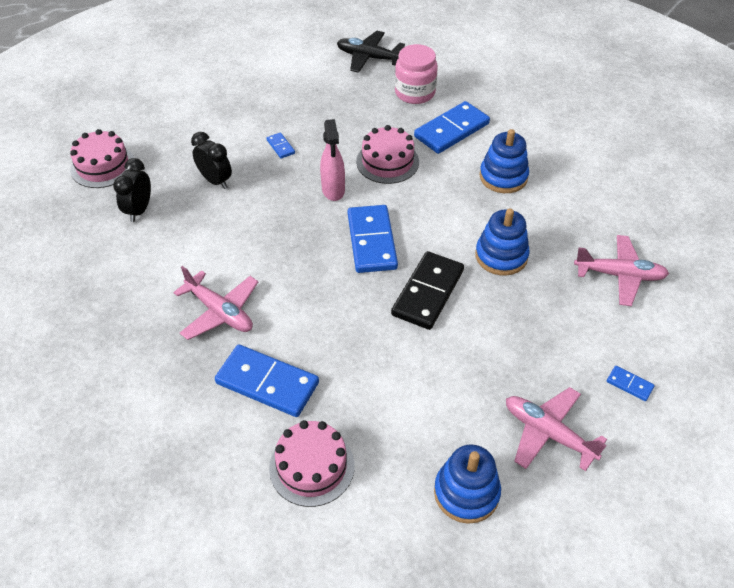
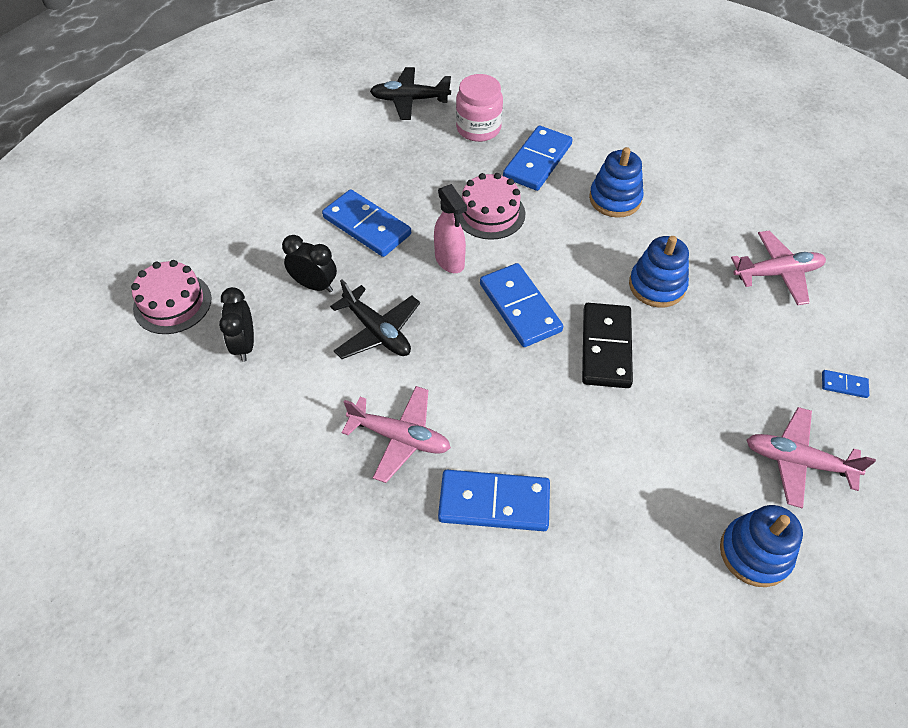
camera: 20 degrees left, 5 degrees up
(245, 228) = (377, 331): none -> black plane
(280, 147) = (366, 226): blue domino -> blue domino, size x2.24
(312, 466) = (589, 580): pink cake -> none

